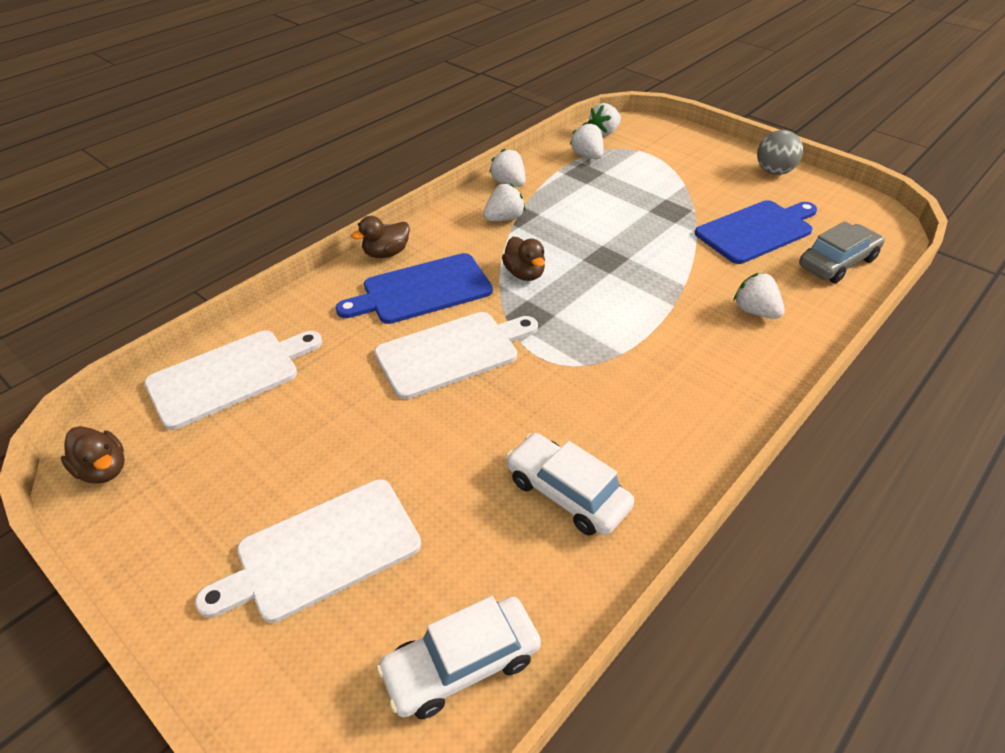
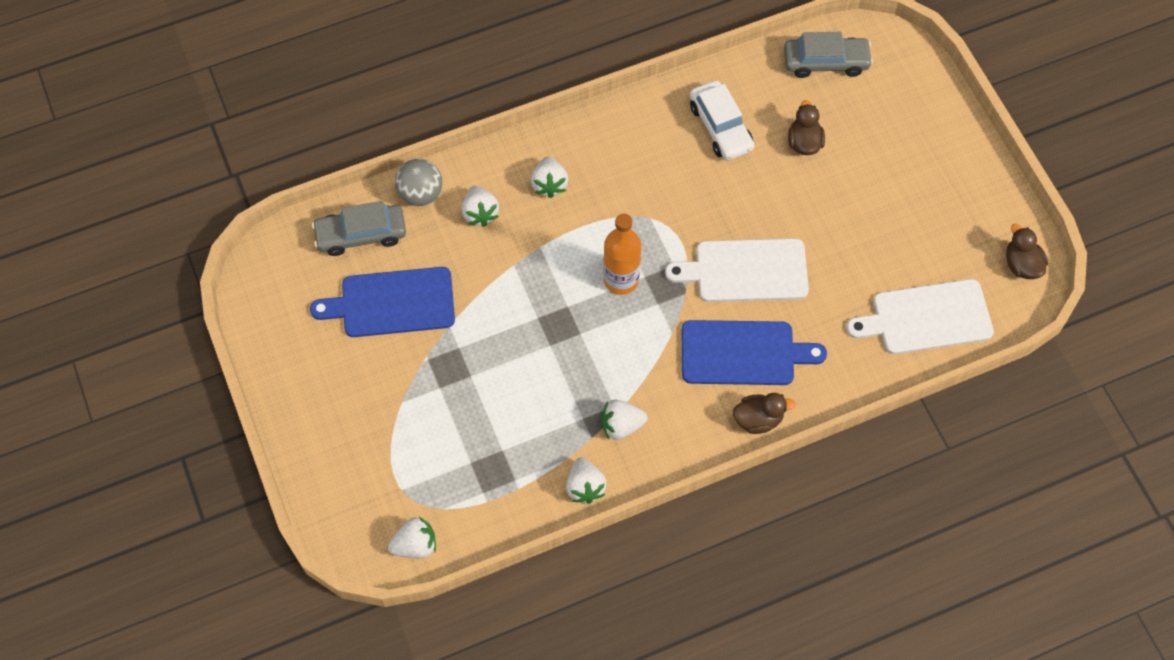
camera: 155 degrees left, 20 degrees up
(321, 551) = (885, 150): white cutting board -> none
(461, 664) = (825, 62): white car -> grey car
(524, 274) = (643, 336): brown duck -> brown duck (804, 142)
(575, 305) = (621, 280): none -> orange bottle
(587, 156) = (468, 503): white strawberry -> white strawberry (549, 184)
(774, 172) = (291, 383): grey ball -> grey ball (420, 194)

